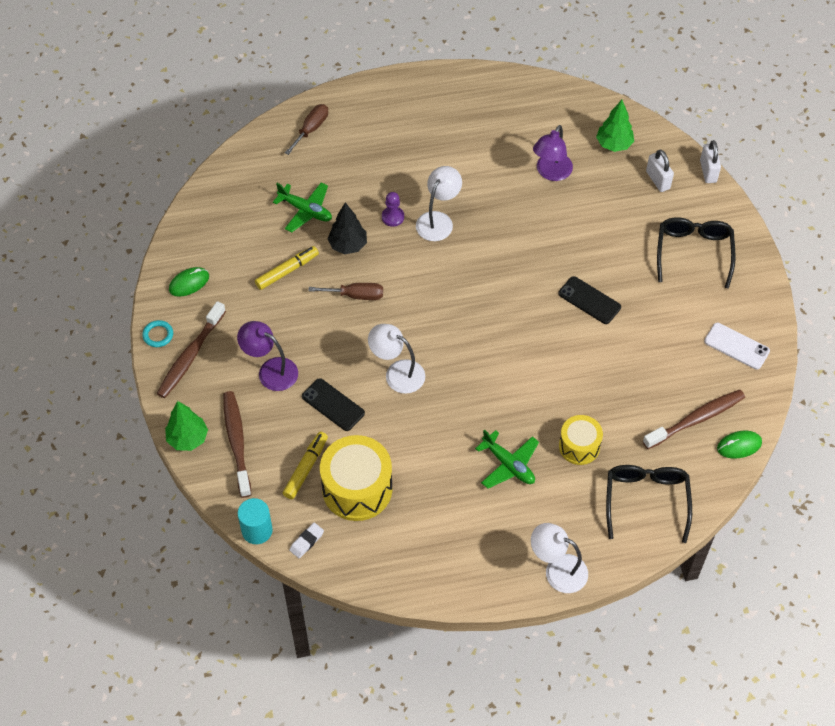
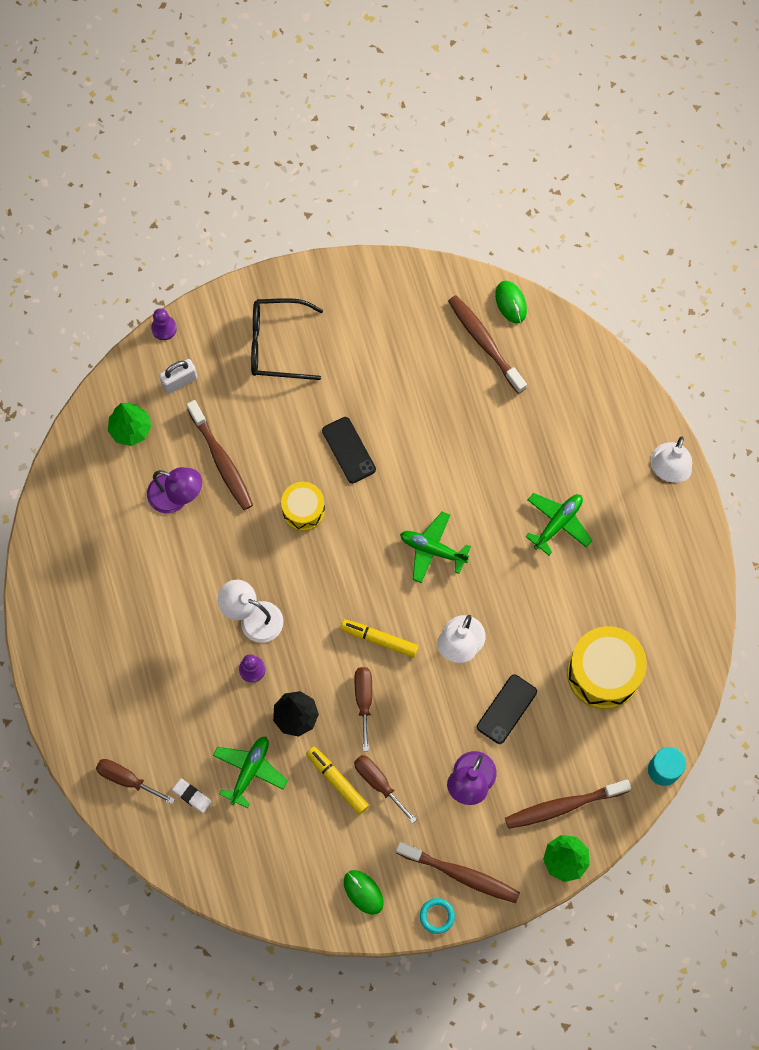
camera: 95 degrees left, 15 degrees up
(281, 301) = (378, 783): none -> brown screwdriver
(306, 468) = (586, 728): yellow marker -> yellow marker (379, 639)
(306, 541) = (669, 717): white eraser -> white eraser (192, 796)
(490, 358) = (432, 549): none -> green plane
(579, 446) = (529, 455): yellow drum -> yellow drum (303, 510)
(583, 206) = (221, 460): none -> brown toothbrush
(589, 300) = (348, 450): black phone -> black phone turned 60 degrees counterclockwise
(646, 500) = (582, 389): black glasses -> none
(708, 171) = (164, 328): white padlock -> purple pawn
(736, 346) = (393, 303): white phone -> none

